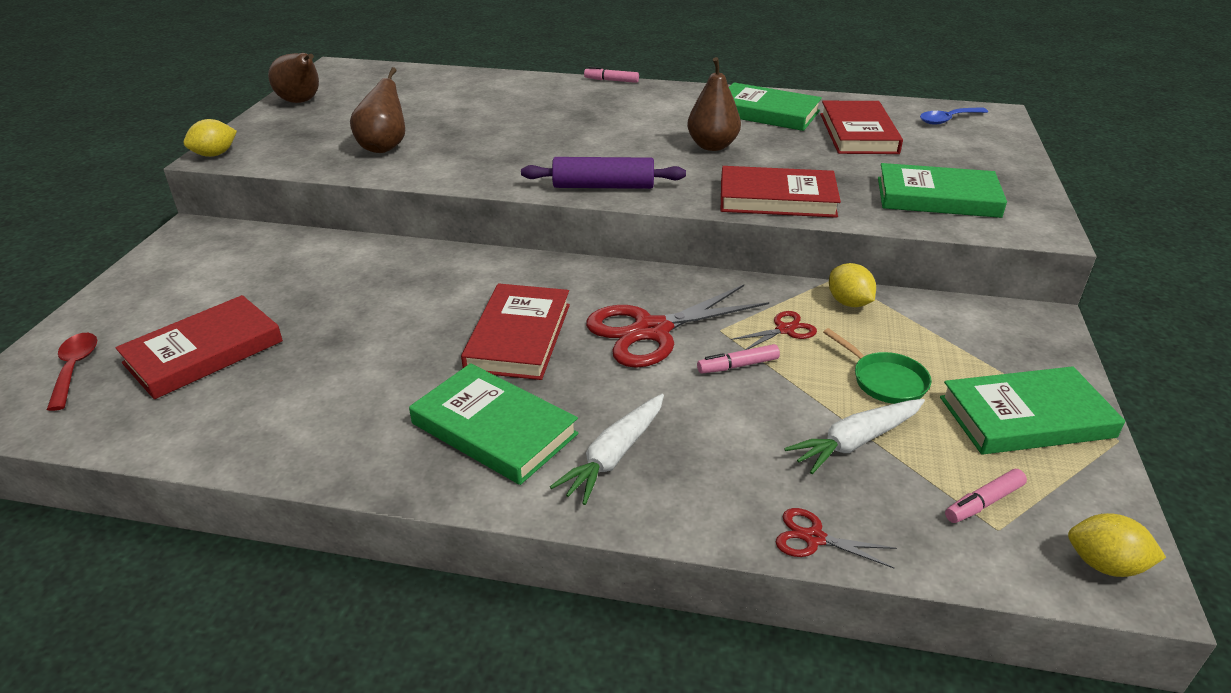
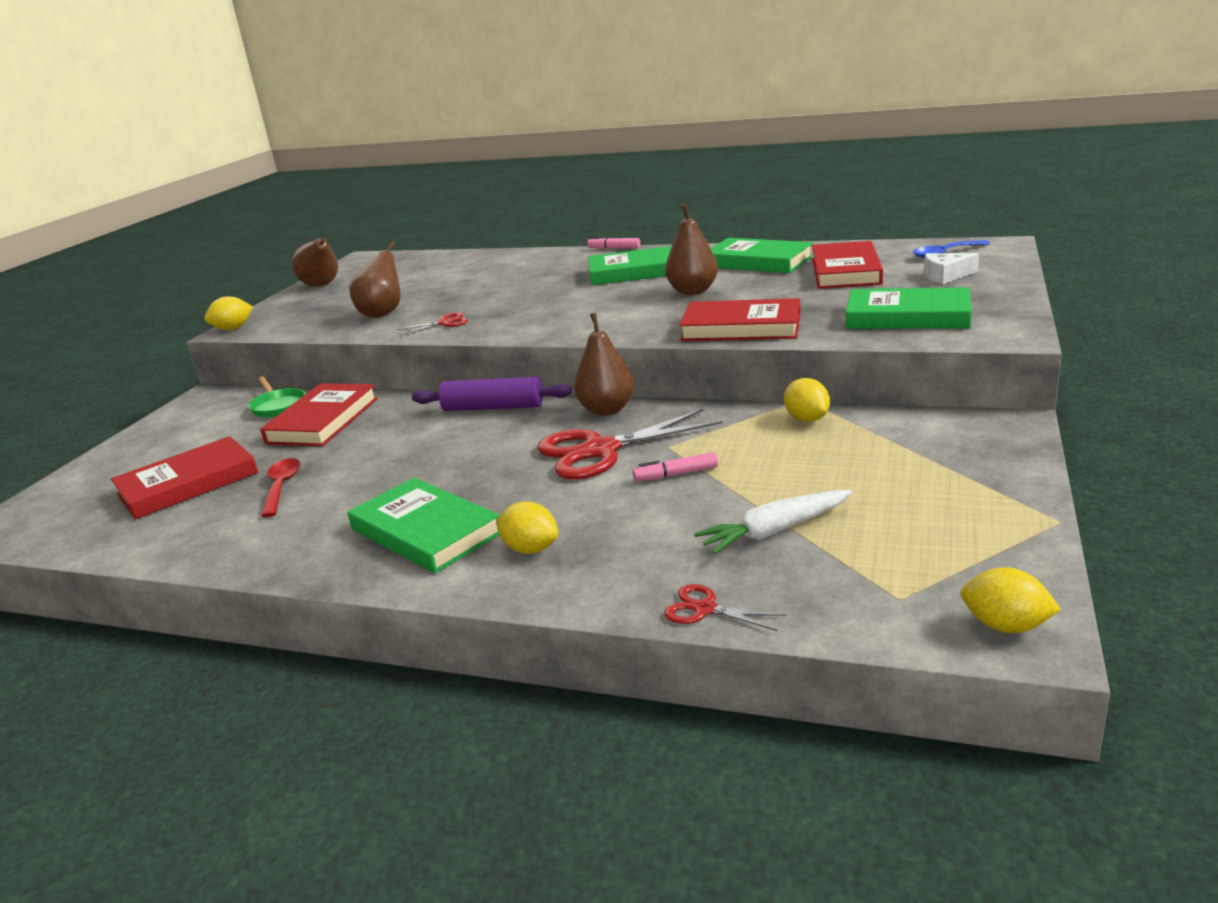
camera: 10 degrees right, 10 degrees down
(75, 369) = (77, 500): red spoon -> red spoon (282, 487)
(519, 337) = (472, 460): red book -> red book (323, 420)
(603, 186) = (574, 329): purple rolling pin -> purple rolling pin (493, 407)
(614, 456) = (530, 549): white carrot -> yellow lemon
(643, 278) = (607, 410): none -> brown pear
(785, 330) = (733, 444): red scissors -> red scissors (444, 323)
(885, 381) = (822, 481): green pan -> green pan (278, 406)
(957, 148) = (946, 276): none -> white cheese
(983, 502) = (891, 577): pink marker -> none
(1026, 417) = (963, 505): green book -> green book (636, 272)

